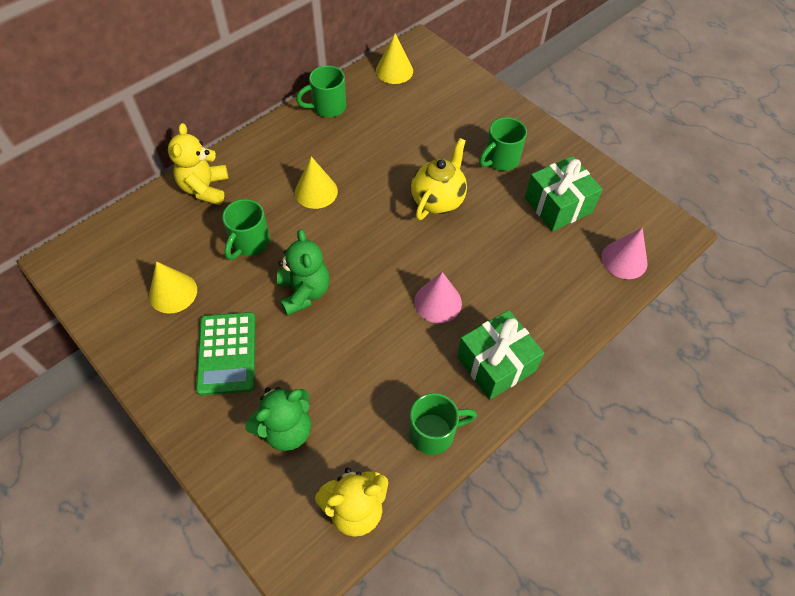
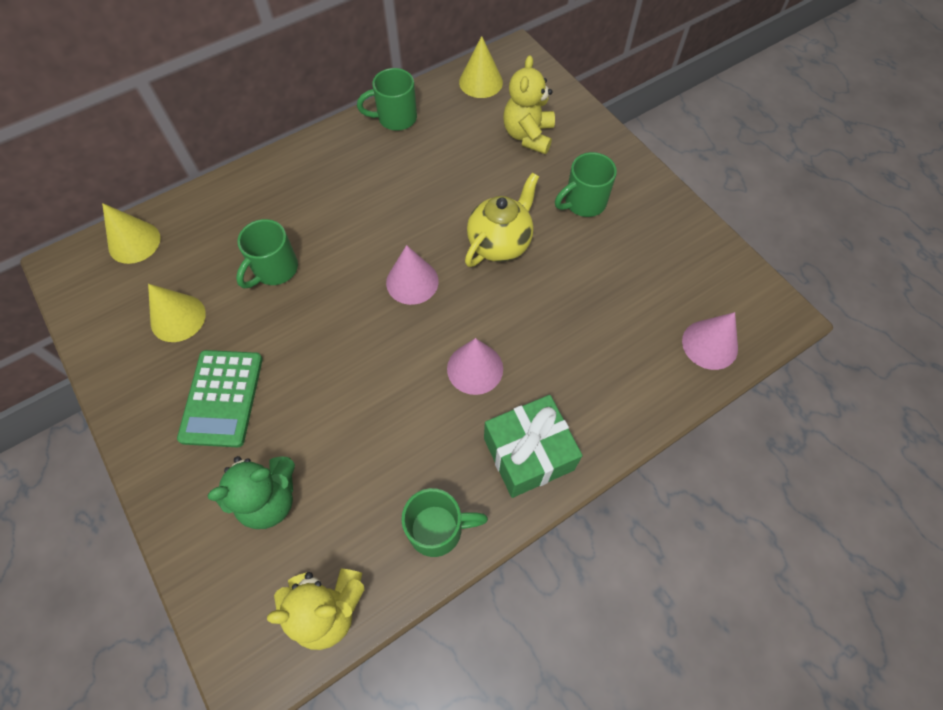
camera: 10 degrees right, 5 degrees up
(205, 188) = (239, 199): yellow teddy bear -> yellow teddy bear (528, 136)
(304, 292) = (323, 336): green teddy bear -> none
(316, 191) = (362, 217): yellow cone -> yellow cone (134, 242)
(370, 239) = (412, 282): none -> pink cone
(558, 205) = (642, 266): green gift -> none

